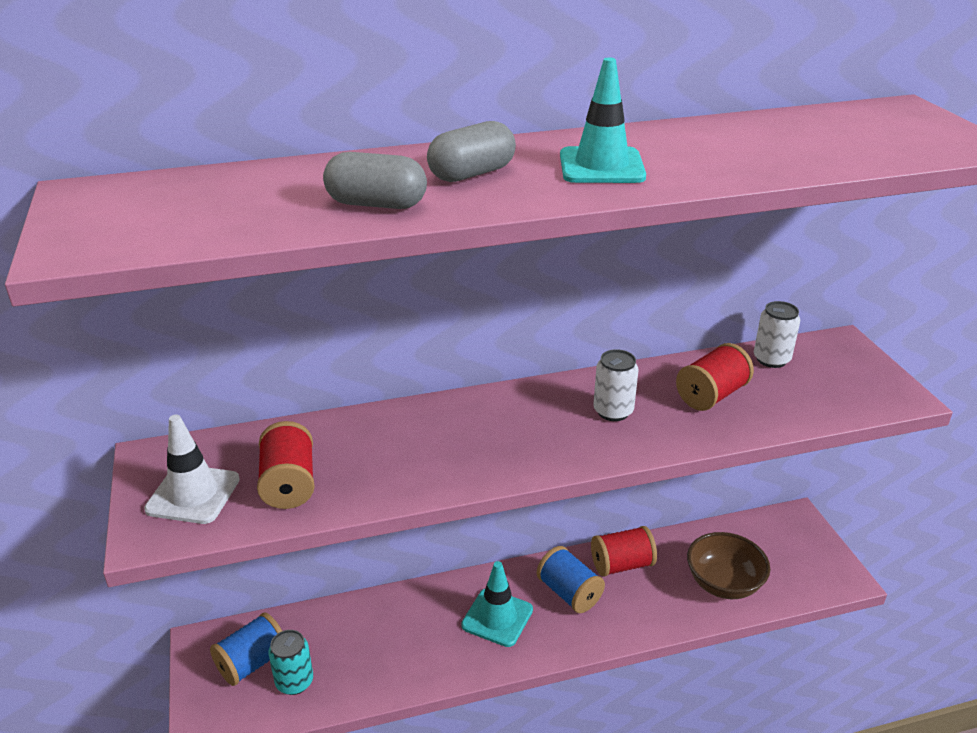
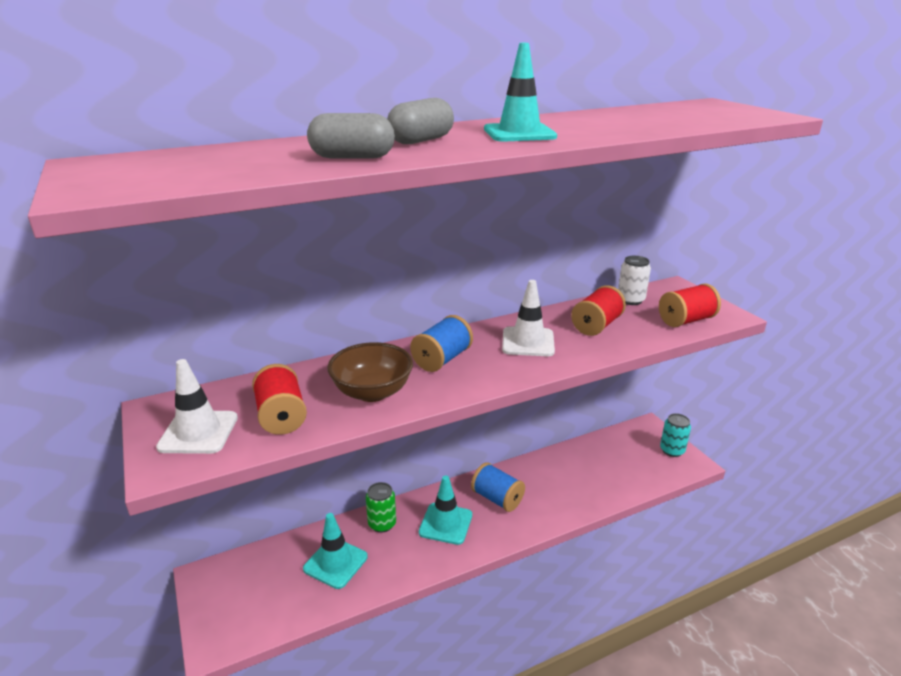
camera: 10 degrees left, 5 degrees down
(252, 662) = (249, 586): blue spool -> blue spool (442, 359)
(294, 682) = (288, 596): turquoise can -> turquoise can (672, 450)
(355, 649) = (335, 563): none -> turquoise traffic cone
(419, 607) = (382, 524): none -> green can
(613, 411) = (528, 342): white can -> white traffic cone
(622, 564) = (532, 473): red spool -> red spool (686, 320)
(723, 583) = (609, 477): brown bowl -> brown bowl (372, 392)

